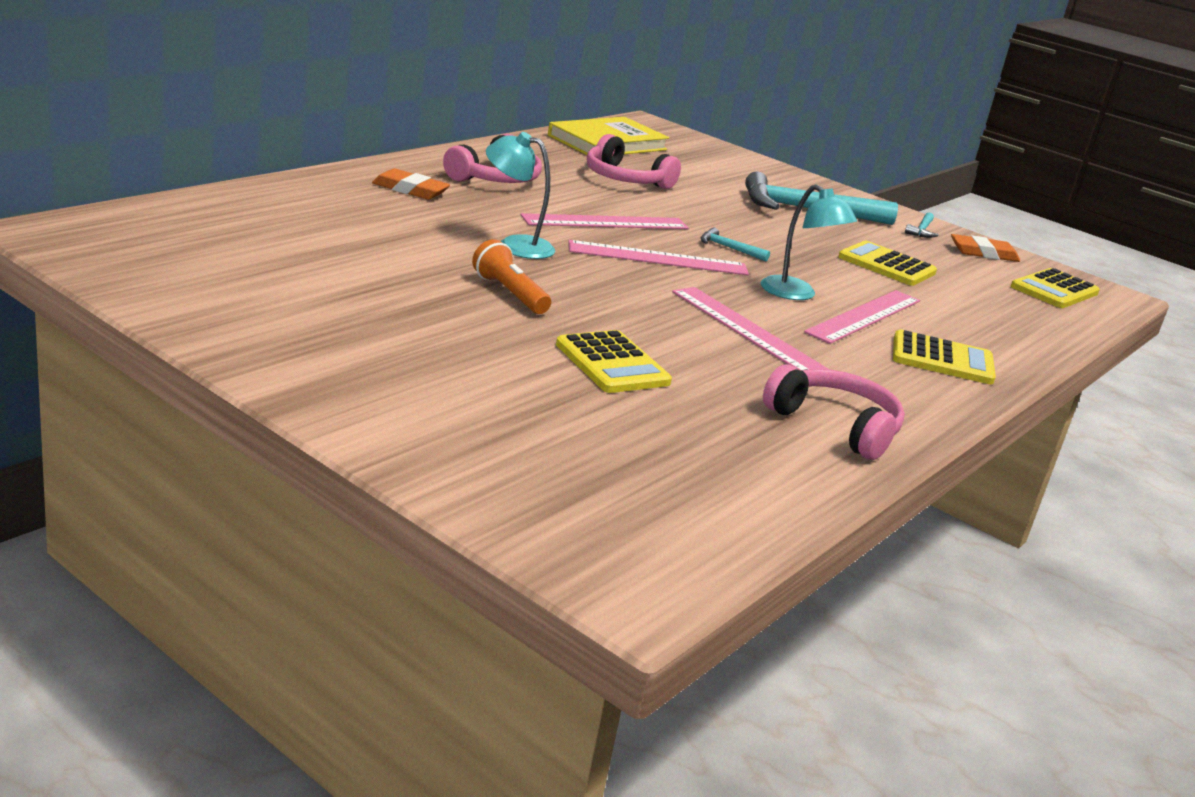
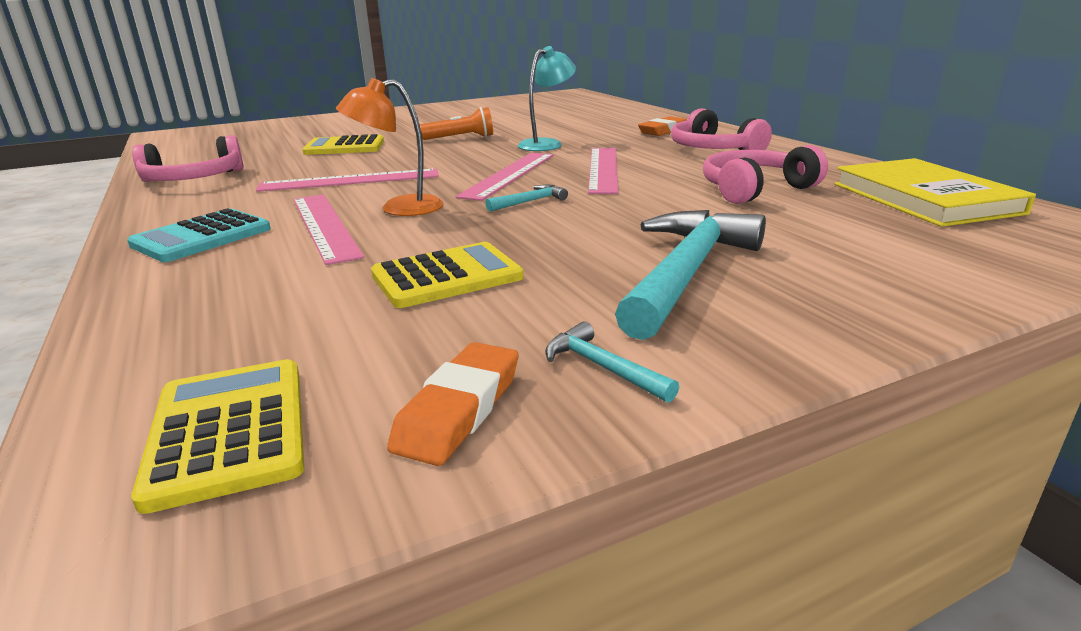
camera: 120 degrees right, 0 degrees up
(796, 294) = (399, 208): turquoise lamp -> orange lamp
(942, 359) = (202, 237): yellow calculator -> turquoise calculator

